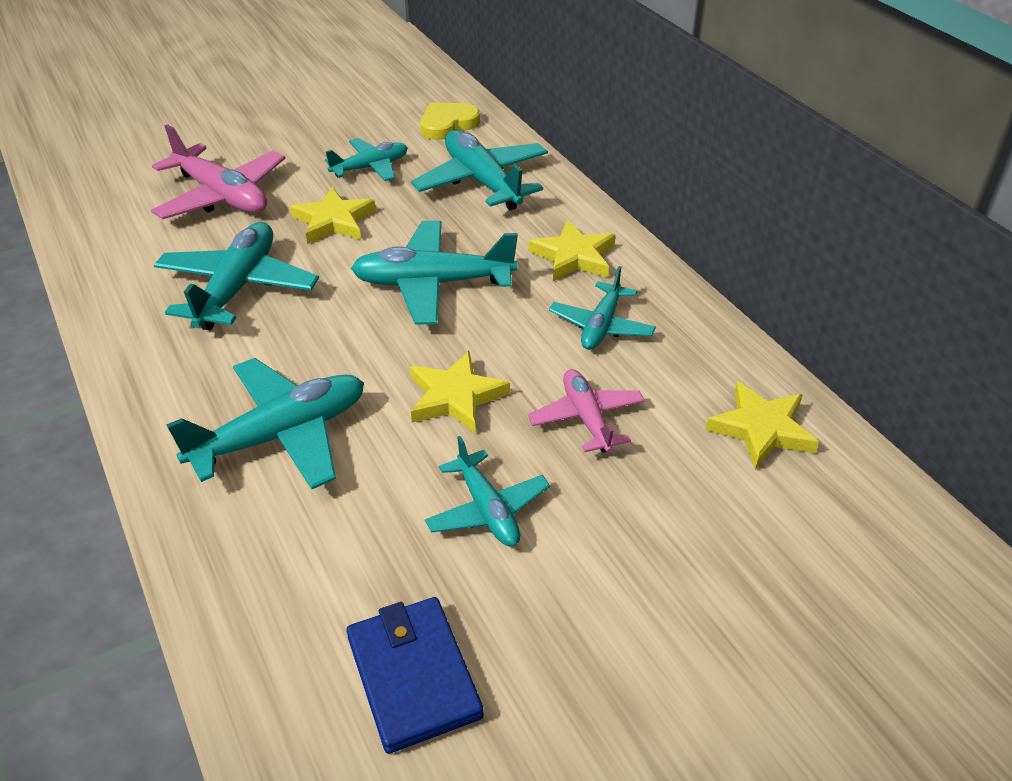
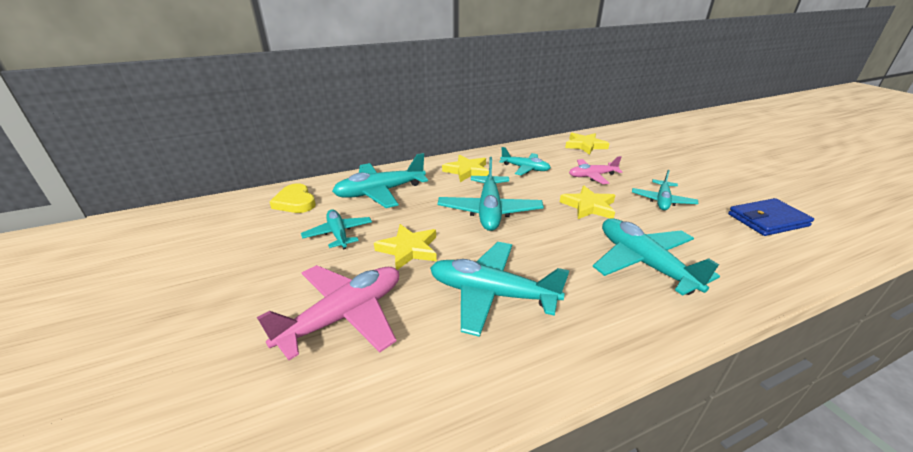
camera: 85 degrees left, 10 degrees down
(487, 510) = (662, 201): turquoise plane -> turquoise plane turned 135 degrees clockwise

